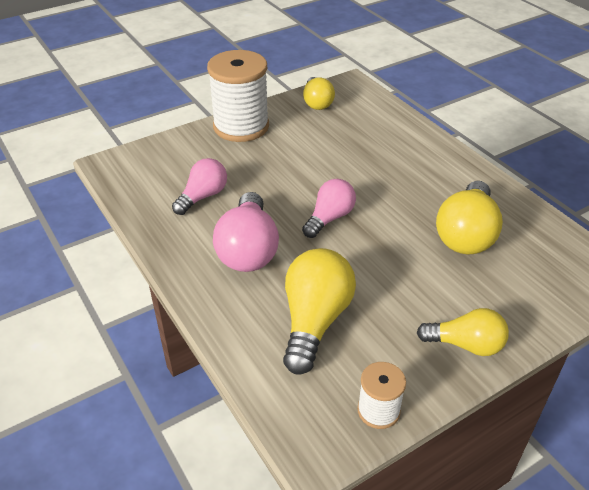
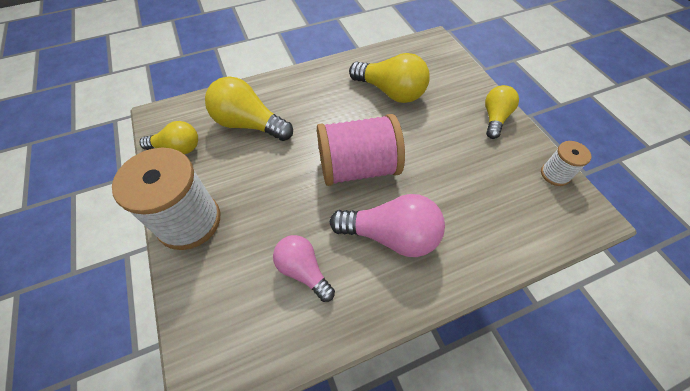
camera: 80 degrees left, 15 degrees up
(314, 321) = (477, 197): yellow light bulb -> yellow light bulb (249, 124)
(329, 218) = (358, 168): pink light bulb -> pink spool

